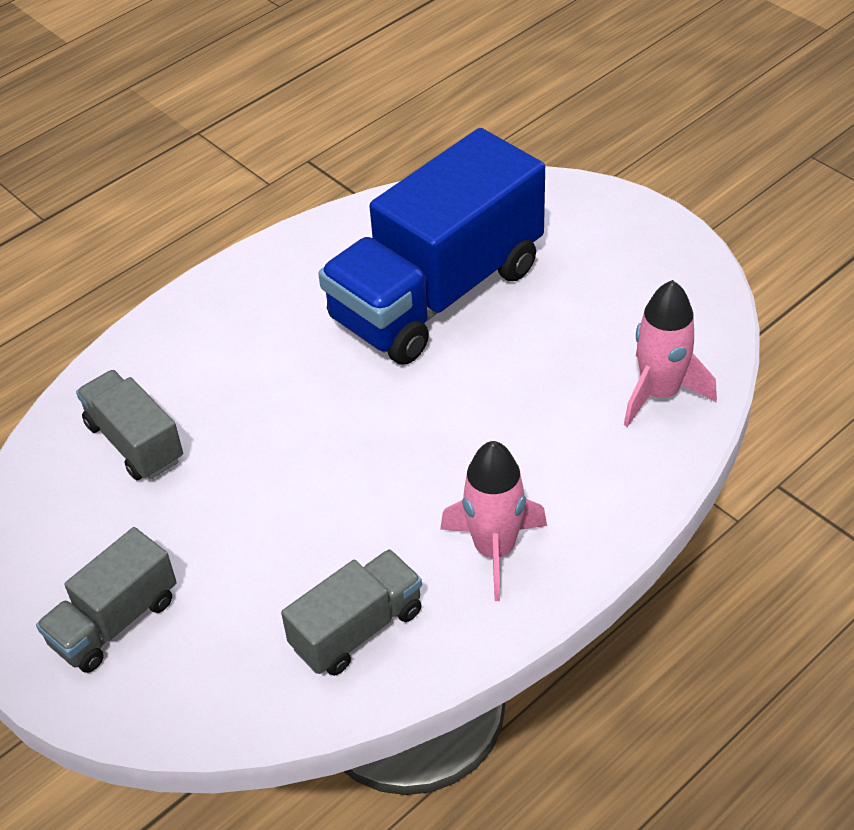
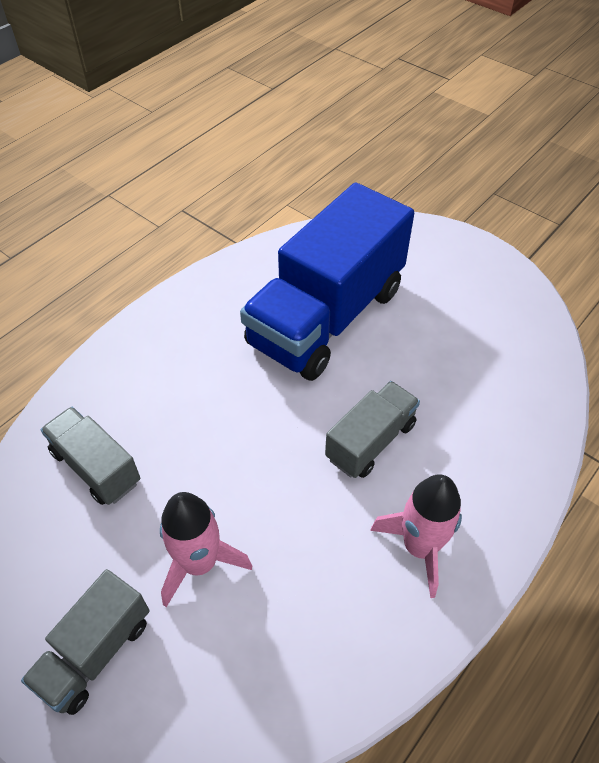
camera: 10 degrees left, 5 degrees up
(357, 629) = (316, 638): grey truck -> grey truck (370, 441)
(659, 393) = (519, 391): pink rocket -> pink rocket (199, 563)

